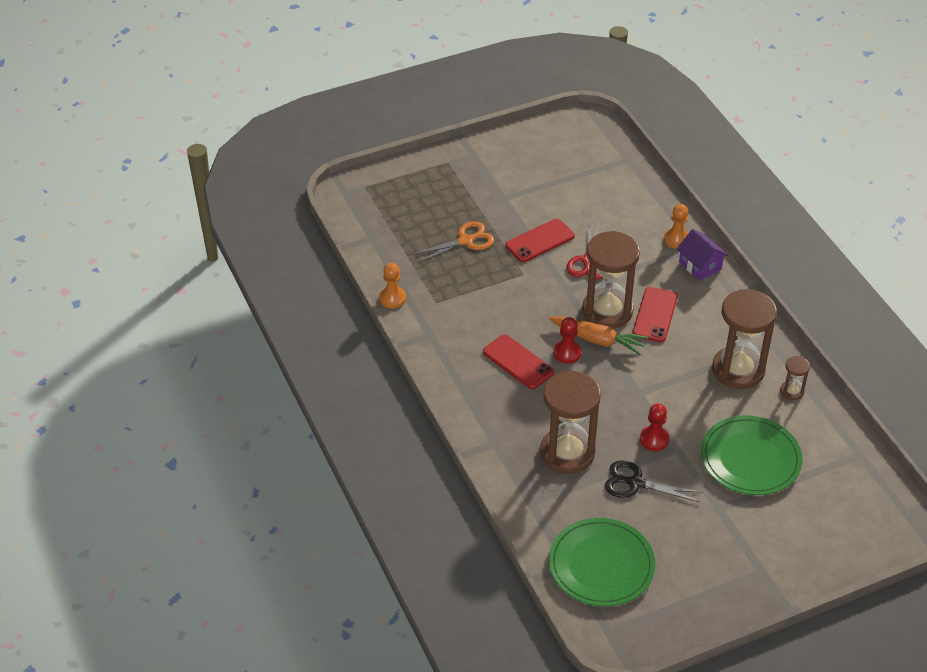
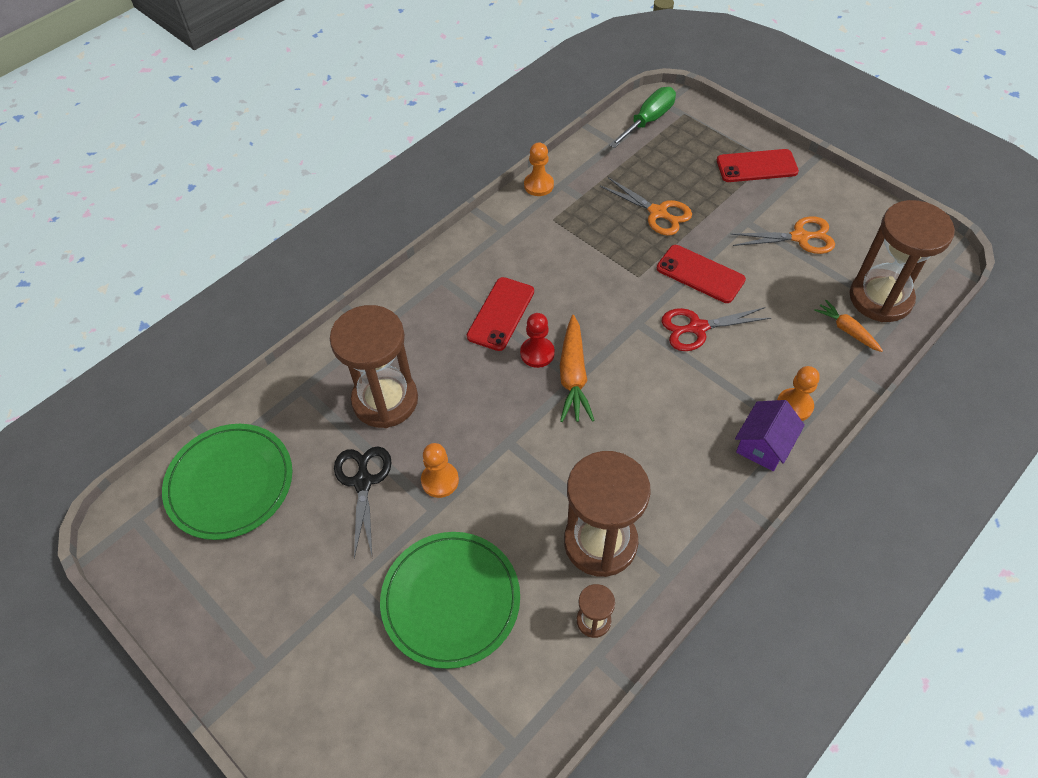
camera: 70 degrees right, 10 degrees up
(359, 210) = (648, 120): none -> green screwdriver
(534, 177) = (800, 237): none -> orange scissors
(607, 311) = (626, 371): brown hourglass -> brown hourglass (880, 298)
(628, 190) = (847, 330): none -> orange carrot
(654, 439) = (440, 480): red pawn -> orange pawn
(655, 315) = (647, 421): red phone -> red phone (756, 166)

